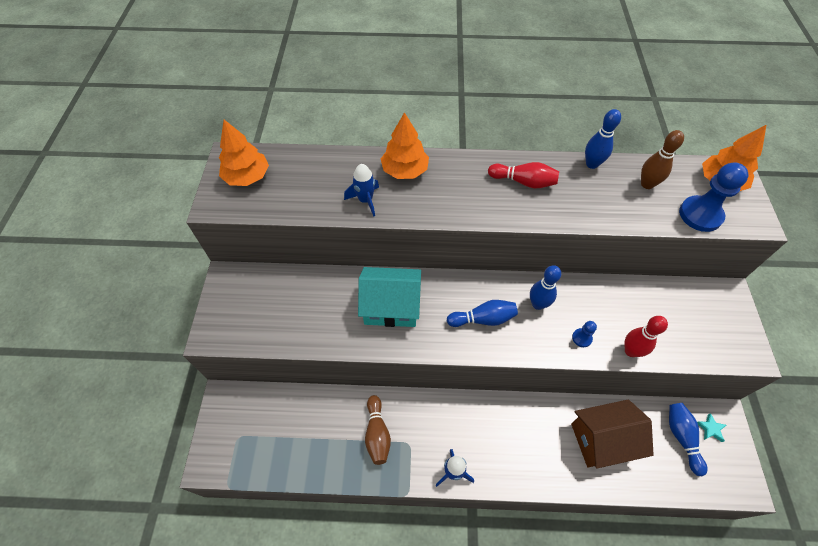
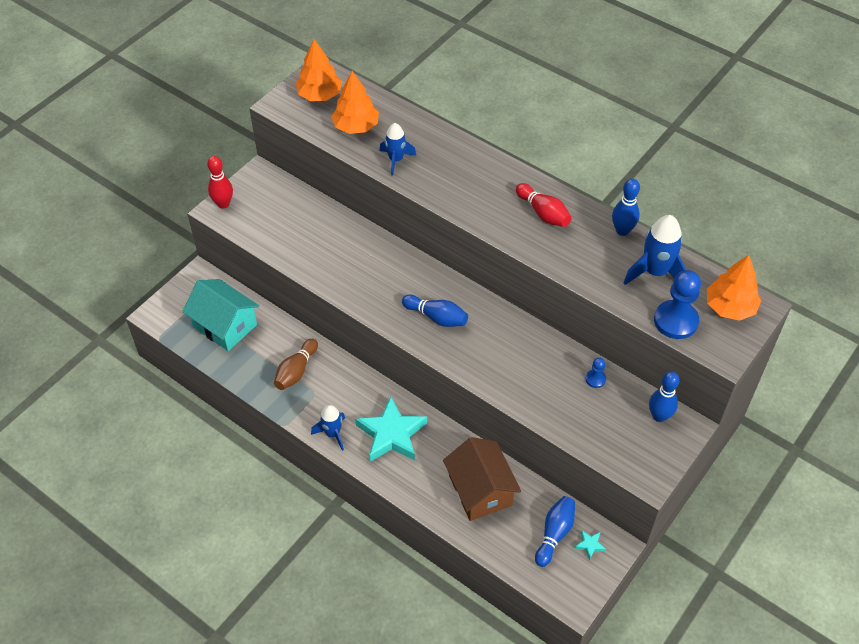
camera: 35 degrees right, 5 degrees down
(391, 306) = (369, 266): turquoise house -> turquoise house (225, 325)
(405, 170) = (450, 153): orange tree -> orange tree (356, 126)
(498, 438) = (391, 434): none -> turquoise star
(538, 304) = (495, 333): blue bowling pin -> blue bowling pin (659, 416)
(581, 338) = (507, 378): blue pawn -> blue pawn (595, 379)
(602, 439) = (480, 490): brown house -> brown house turned 45 degrees clockwise
(631, 351) = (540, 412): red bowling pin -> red bowling pin (223, 204)
(647, 184) = (655, 272): brown bowling pin -> blue rocket

